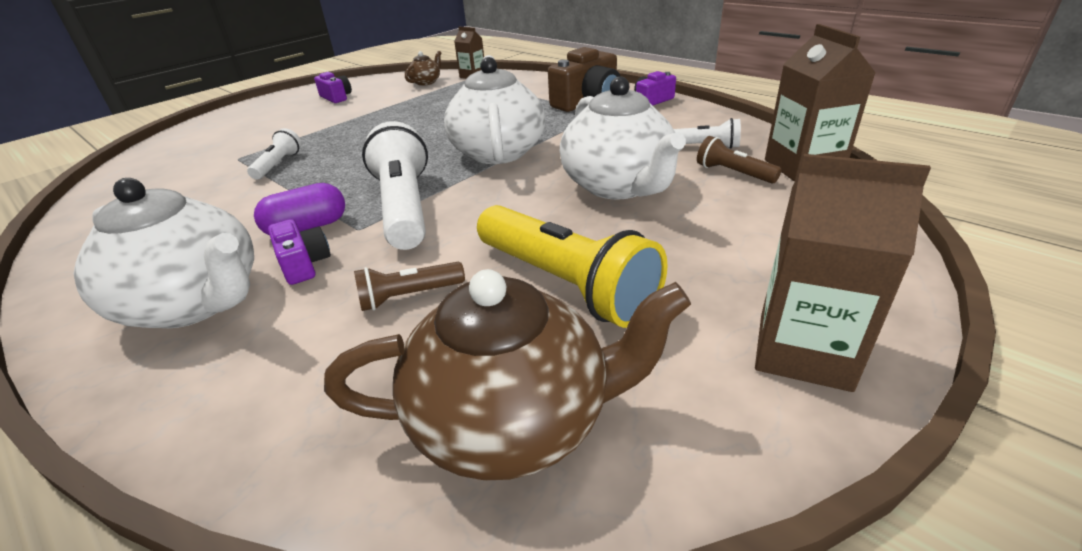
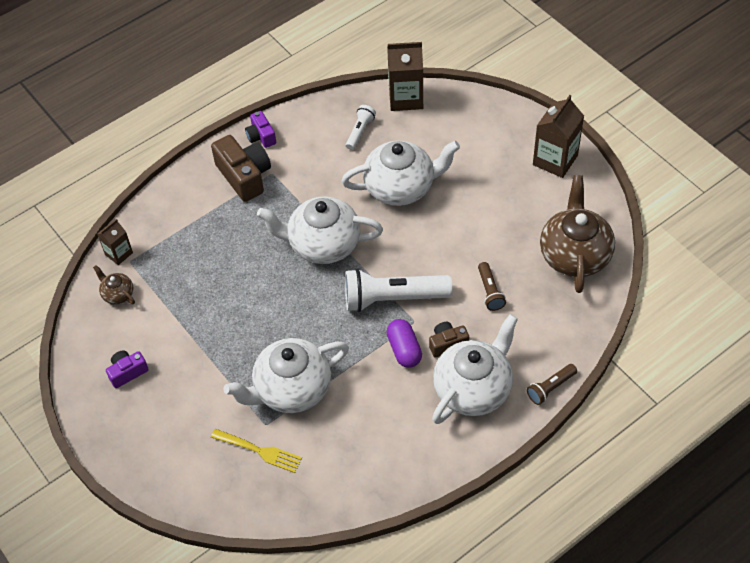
camera: 80 degrees left, 20 degrees up
(203, 161) = (260, 451): none -> yellow fork
(278, 164) = (291, 389): white flashlight -> white teapot
(304, 264) = (447, 344): purple camera -> brown camera
(565, 284) = (494, 227): yellow flashlight -> none
(733, 173) = (403, 131): brown flashlight -> brown flashlight (550, 388)

